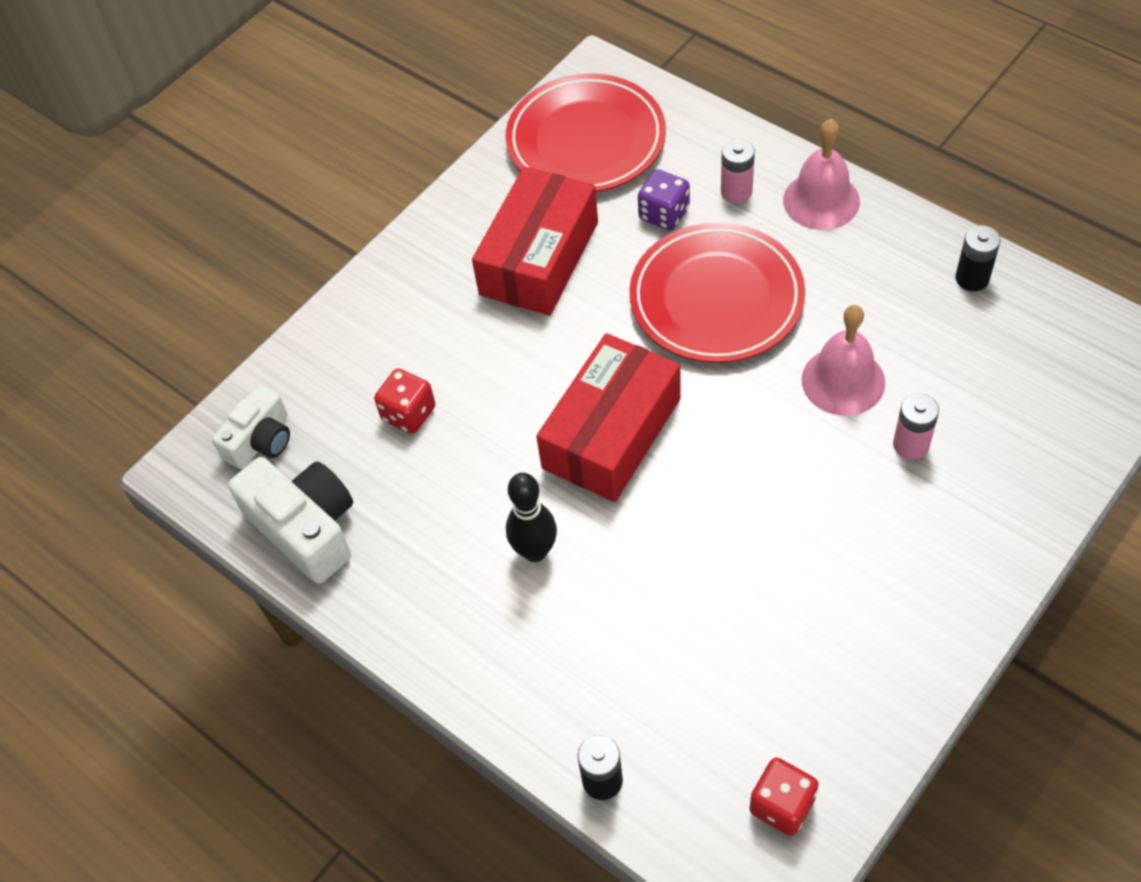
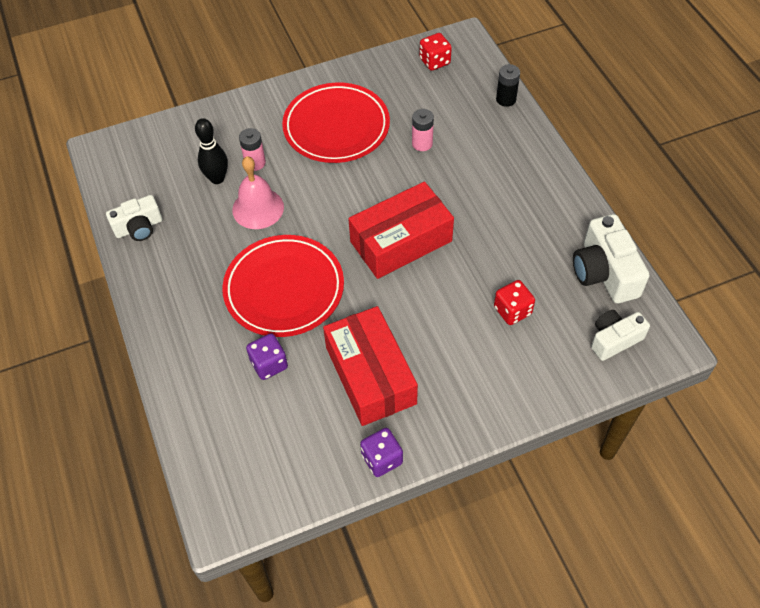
camera: 155 degrees left, 0 degrees up
(472, 190) = (382, 459): none -> purple dice
(535, 551) = (480, 202): black bowling pin -> black bowling pin (217, 178)
(539, 258) = (370, 375): red box -> red box turned 75 degrees counterclockwise
(586, 140) = (275, 457): red plate -> red plate (336, 127)
(736, 191) = (212, 355): pink battery -> pink battery (422, 143)
(821, 200) = (169, 320): pink bell -> none
(972, 278) = (139, 227): black battery -> white camera

